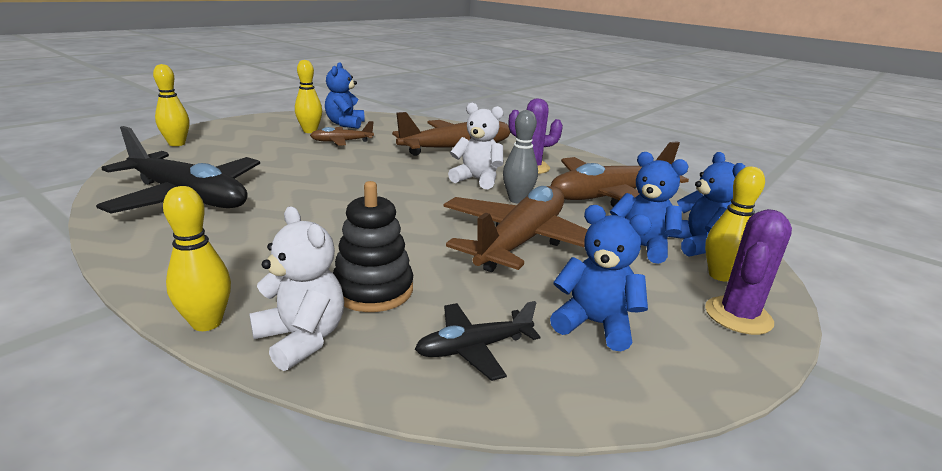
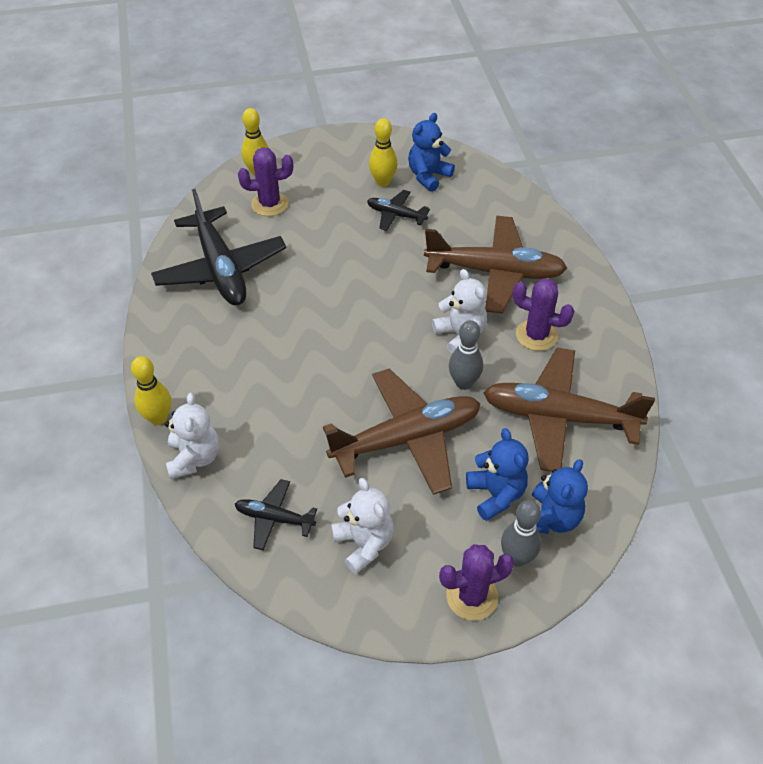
camera: 40 degrees right, 25 degrees up
(209, 156) = (269, 204): none -> purple cactus
(341, 142) = (396, 215): brown plane -> black plane
(373, 290) = (261, 437): black stacking toy -> none
(595, 324) = (364, 544): blue teddy bear -> white teddy bear
(720, 275) = (517, 558): yellow bowling pin -> grey bowling pin

